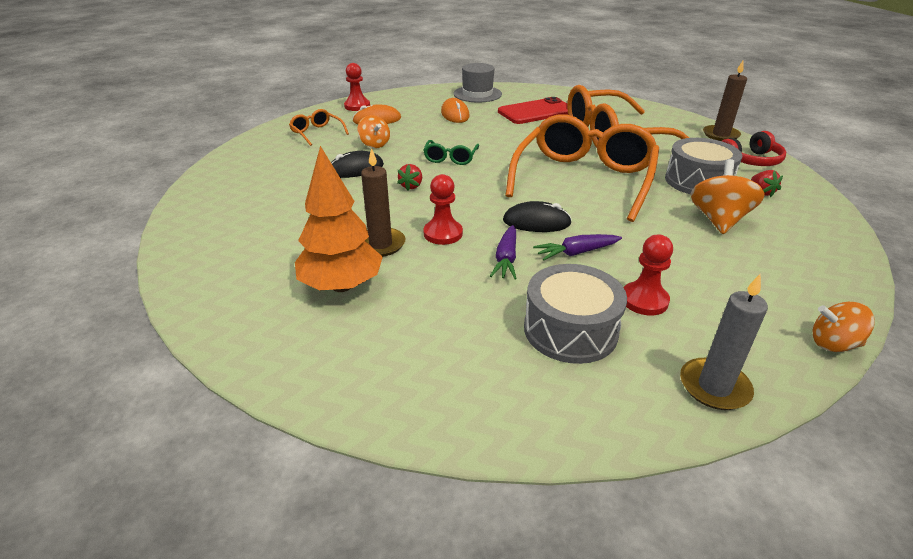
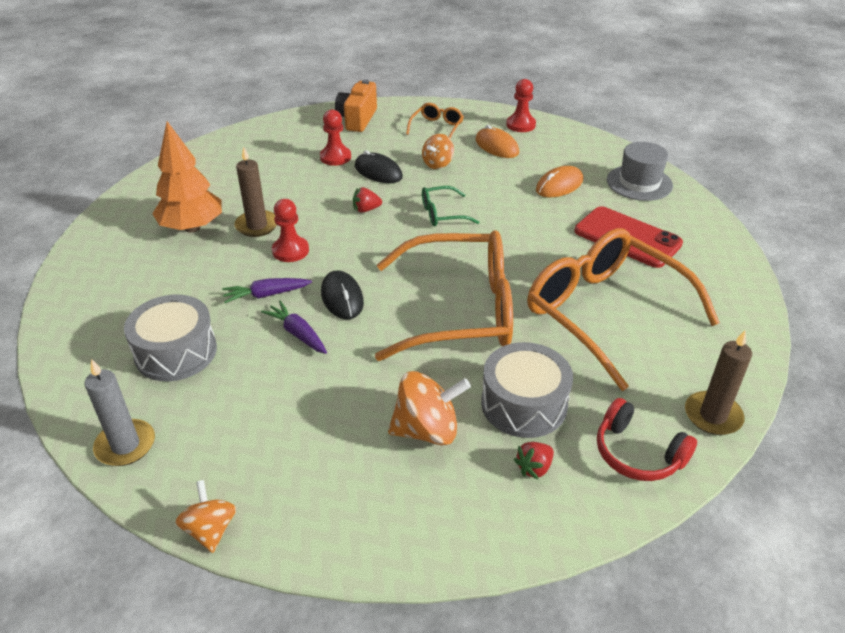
camera: 65 degrees right, 5 degrees up
(249, 160) = (357, 119): none -> orange camera
(644, 300) = (235, 389): red pawn -> red pawn (335, 157)

